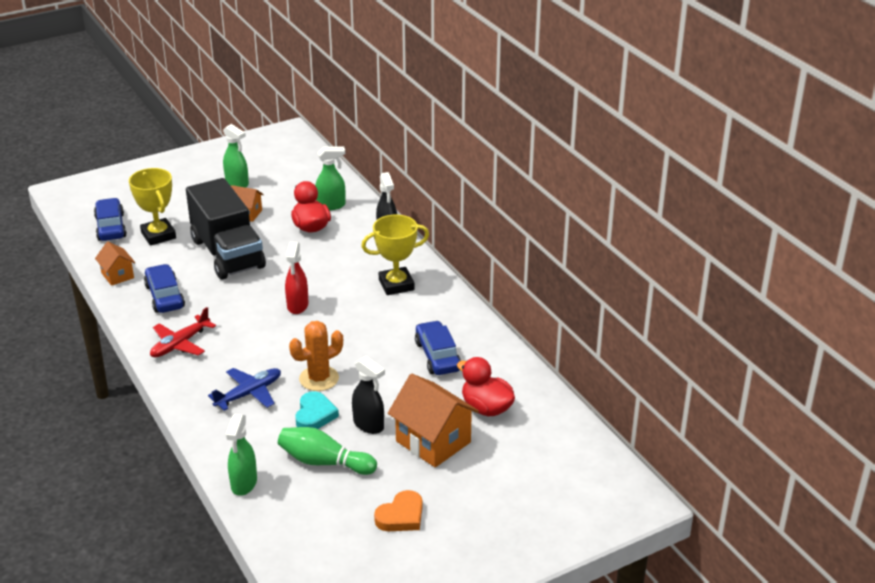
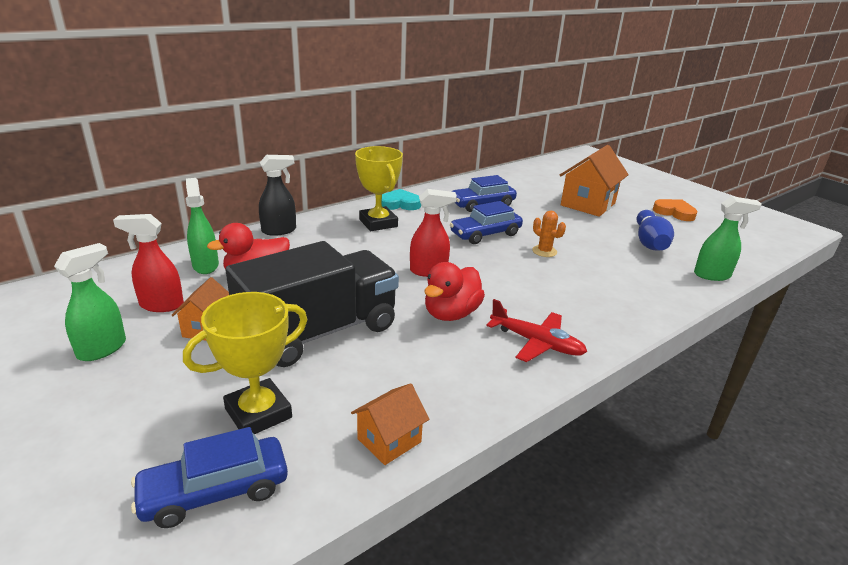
camera: 100 degrees left, 5 degrees down
(165, 296) = (436, 374): blue car -> blue car (485, 234)
(248, 394) = (592, 285): blue plane -> none
(280, 195) = (161, 305): none -> red spray bottle
(315, 415) = (595, 250): turquoise heart -> turquoise heart (400, 204)
(319, 379) = (544, 251): orange cactus -> orange cactus, size x0.63
(324, 462) = (649, 242): green bowling pin -> blue bowling pin
(369, 425) = (589, 227): black spray bottle -> none
(486, 408) = (536, 188): red duck -> red duck (451, 314)

